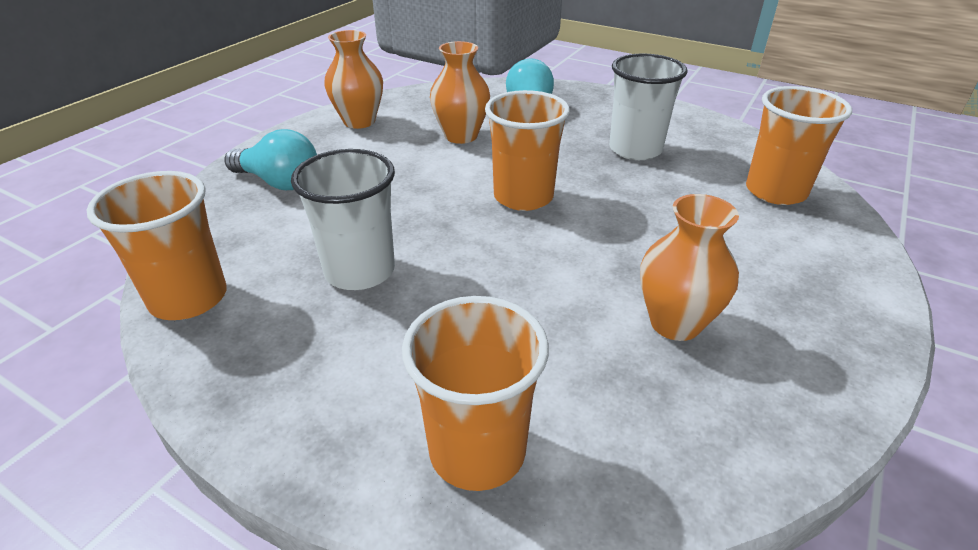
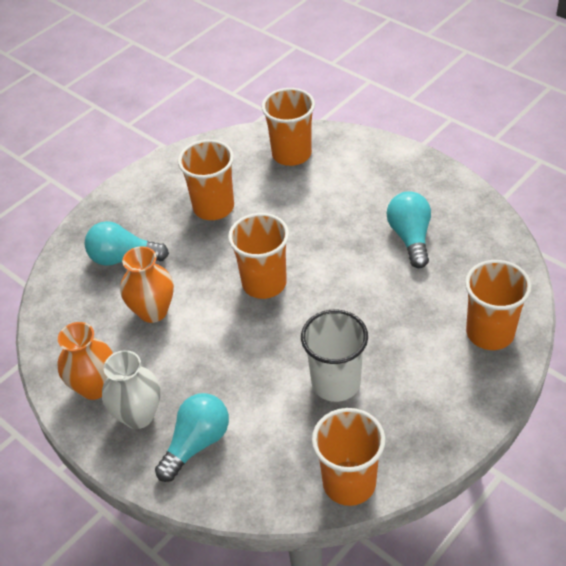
camera: 75 degrees left, 10 degrees up
(321, 146) = (138, 415): none -> white vase
(635, 149) = (213, 207): white cup -> orange cup
(675, 323) = (410, 237): orange vase -> turquoise light bulb

